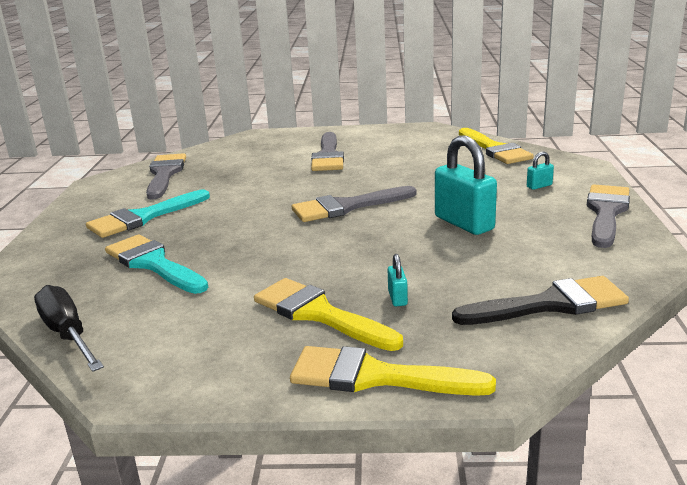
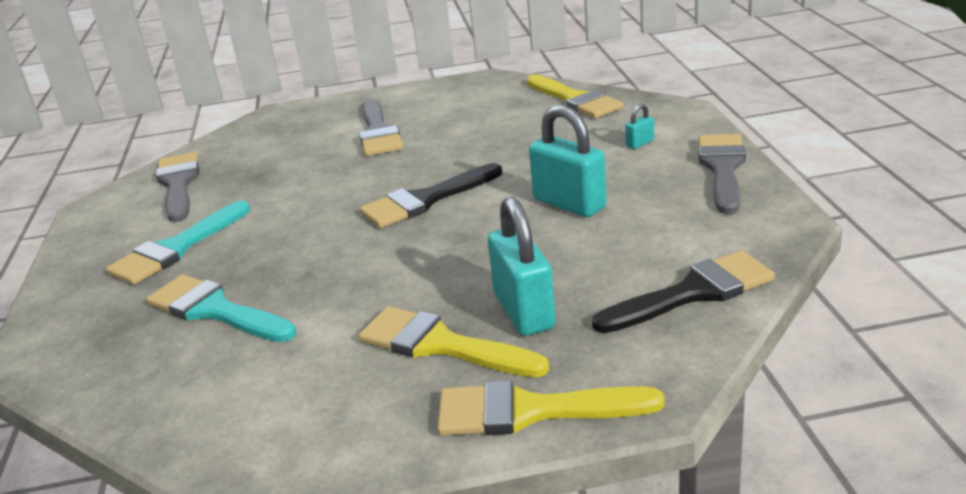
camera: 10 degrees left, 5 degrees up
(68, 334) = (146, 420): black screwdriver -> none
(347, 207) = (425, 200): grey brush -> black brush
(397, 298) = (524, 311): turquoise padlock -> turquoise padlock, size x2.26

